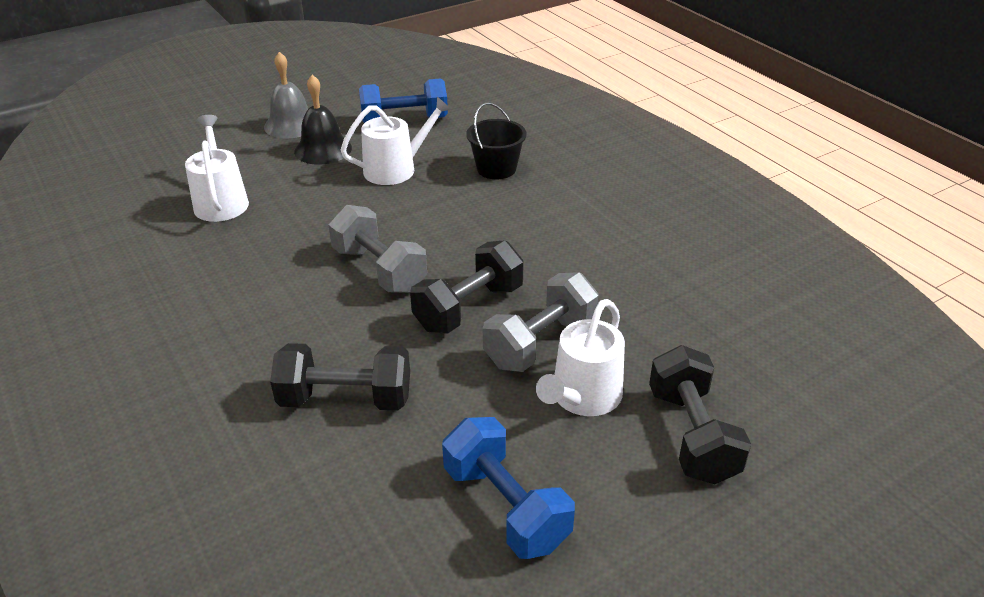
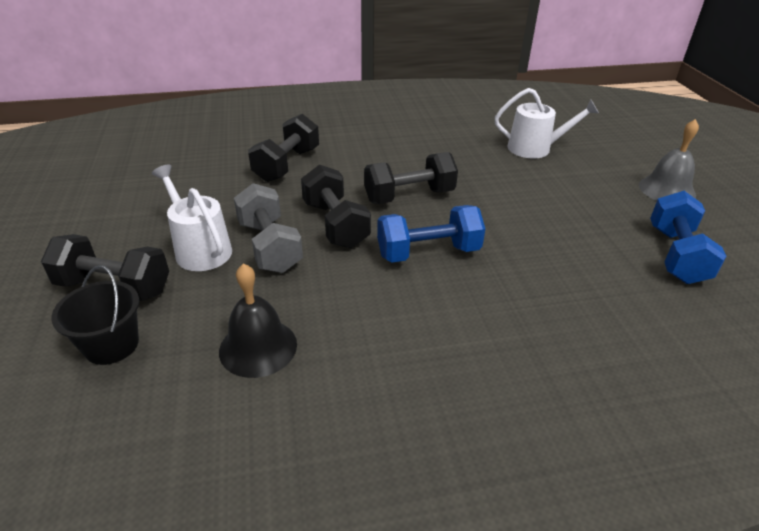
camera: 110 degrees right, 0 degrees up
(323, 149) = (613, 199): black bell -> black bell (258, 347)
(379, 270) = (409, 196): grey dumbbell -> black dumbbell
(395, 169) = (567, 230): white watering can -> none
(496, 169) = (552, 294): black bucket -> black bucket (111, 345)
(505, 507) = (154, 197): blue dumbbell -> blue dumbbell (428, 252)

